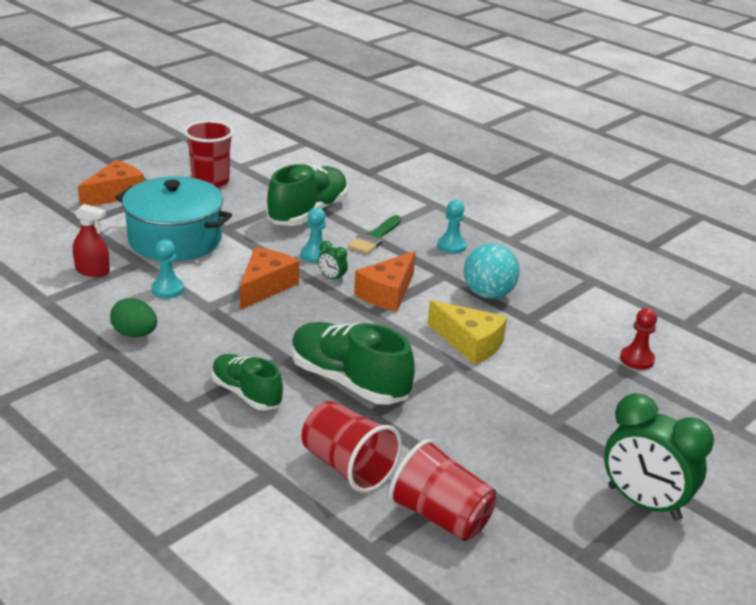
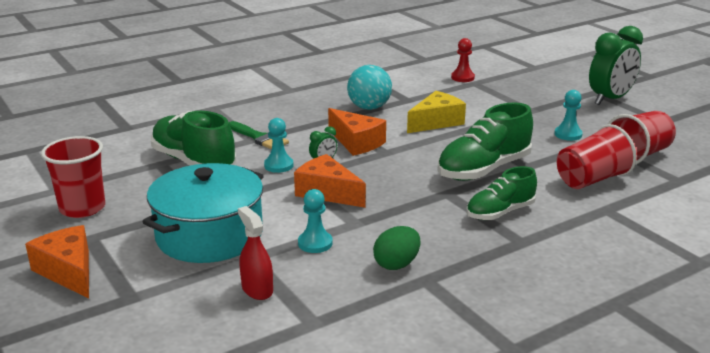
camera: 75 degrees left, 5 degrees down
(92, 271) = (257, 289): red spray bottle -> red spray bottle turned 60 degrees counterclockwise
(451, 246) = (289, 111): turquoise pawn -> turquoise pawn (568, 134)

